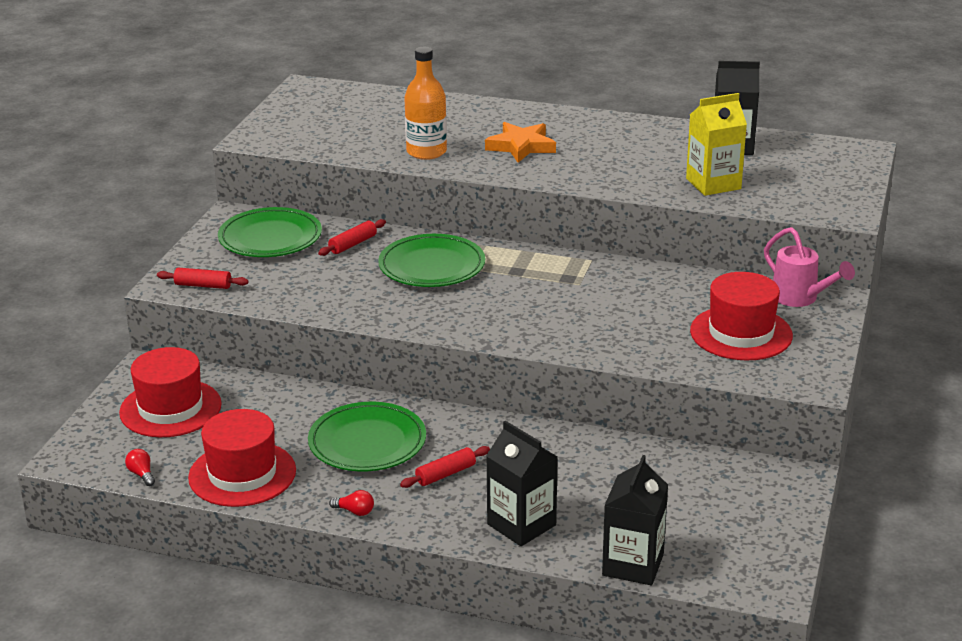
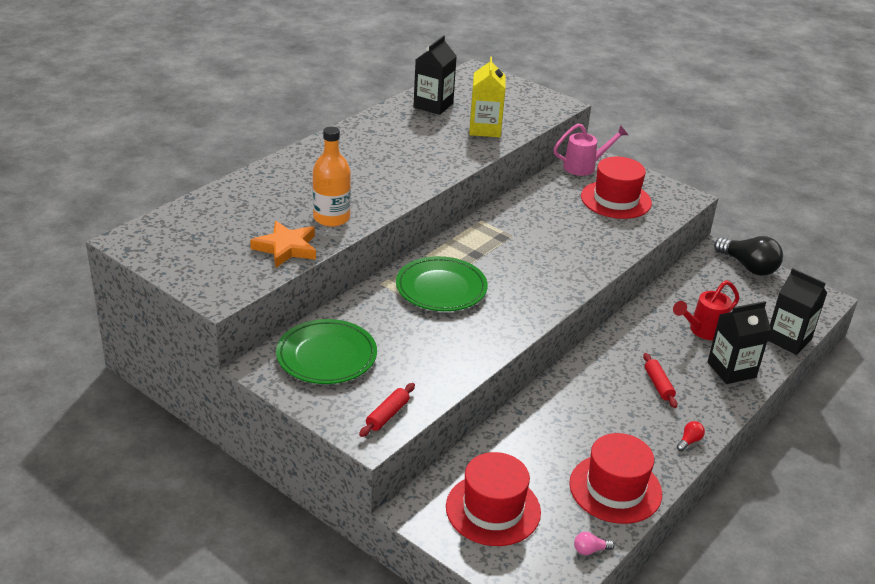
camera: 70 degrees left, 5 degrees up
(141, 474) = (590, 550): red light bulb -> pink light bulb
(353, 244) = (374, 315): red rolling pin -> none
(367, 442) = (600, 411): green plate -> none
(521, 146) = (360, 177): orange star -> orange star (286, 248)
(588, 491) = (703, 331): none -> red watering can
(786, 509) = (748, 267): none -> black light bulb

